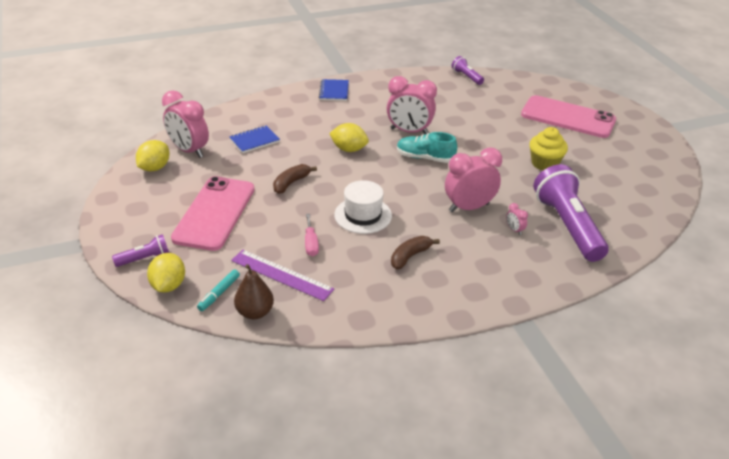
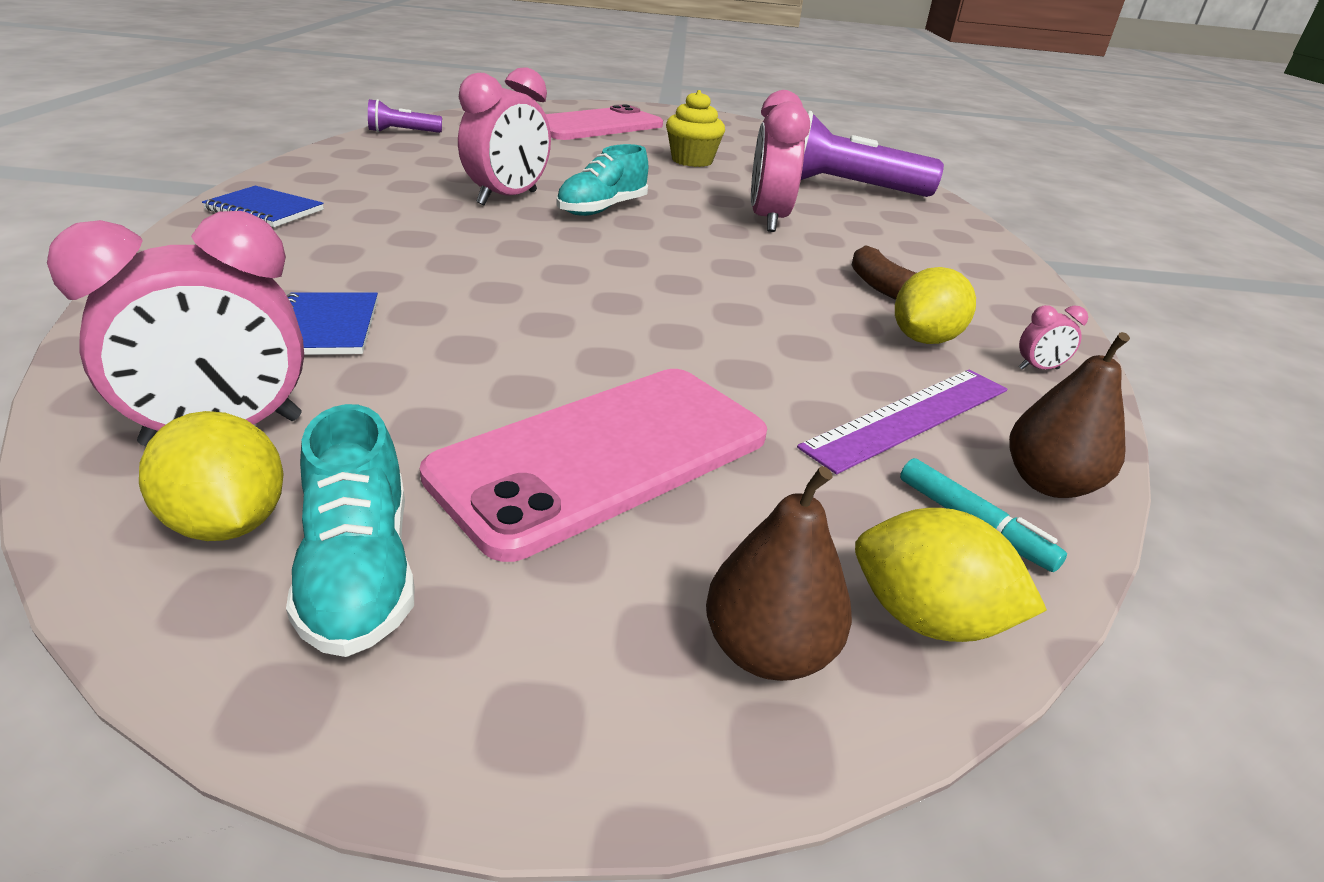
camera: 70 degrees left, 5 degrees down
(145, 259) = (768, 651): purple flashlight -> brown pear
(146, 192) = (360, 571): none -> turquoise shoe
(214, 213) = (604, 456): pink phone -> pink phone turned 75 degrees counterclockwise
(291, 183) = (563, 328): brown banana -> none
(311, 243) = (807, 359): pink screwdriver -> none
(349, 149) = (503, 250): yellow lemon -> yellow lemon (924, 339)
(363, 215) = (738, 291): white hat -> none
(514, 230) = (839, 213): pink clock -> pink clock (1038, 369)

